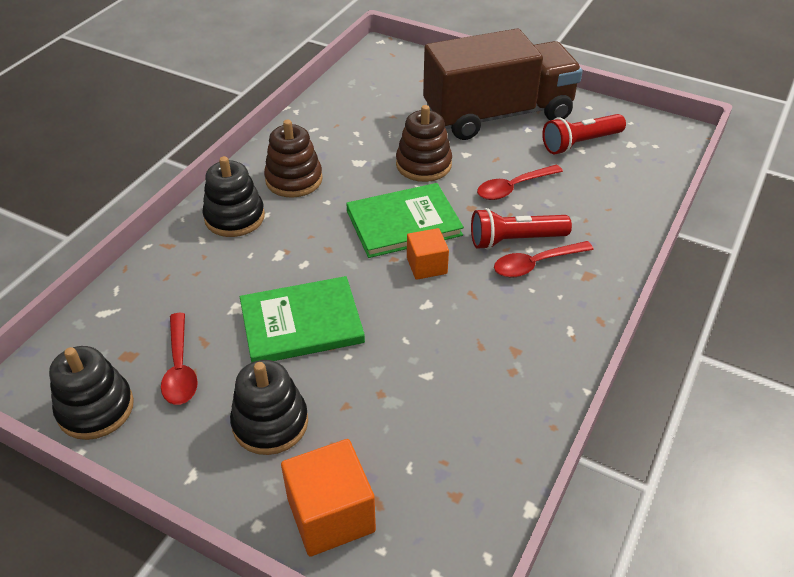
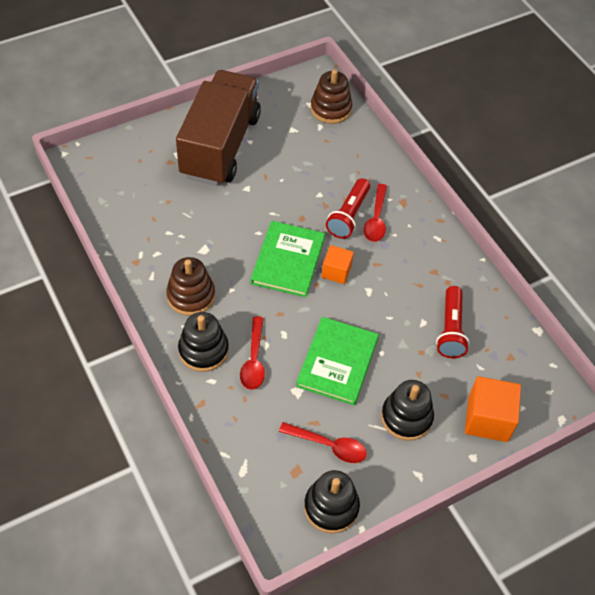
camera: 60 degrees left, 10 degrees up
(423, 164) = (238, 216): brown stacking toy -> brown stacking toy (331, 109)
(513, 187) = (301, 186): red spoon -> red spoon (254, 360)
(580, 143) = (287, 126): red flashlight -> red flashlight (450, 329)

